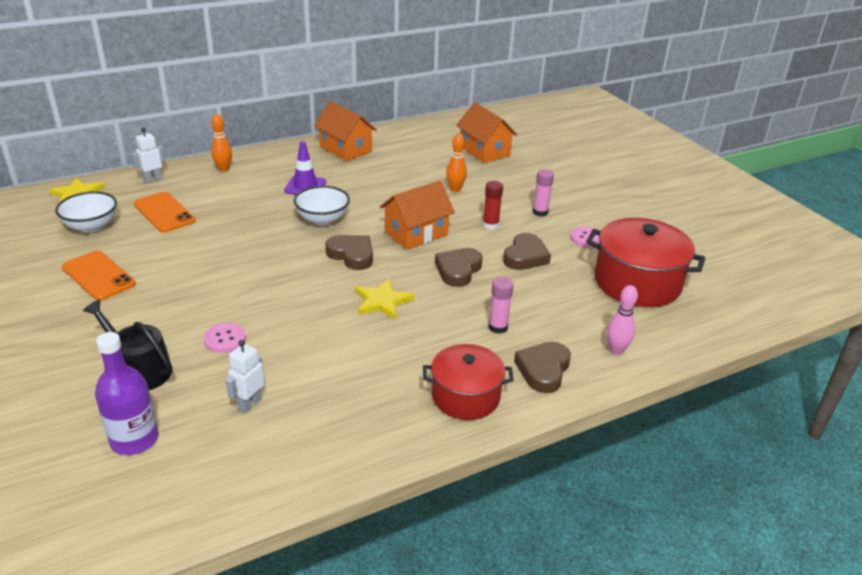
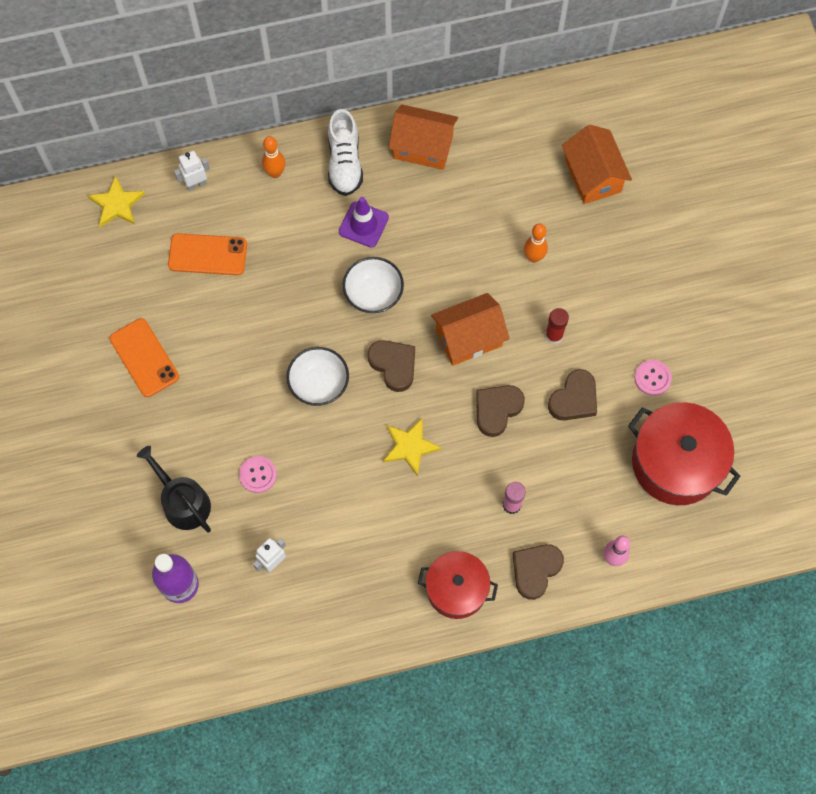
camera: 15 degrees right, 35 degrees up
(91, 226) = (134, 269): white bowl -> white bowl (319, 384)
(164, 213) = (207, 254): orange phone -> orange phone turned 60 degrees counterclockwise
(282, 160) = (344, 163): none -> white shoe
(345, 149) = (423, 147): orange house -> orange house turned 45 degrees counterclockwise
(540, 212) = (617, 320): pink glue stick -> none

